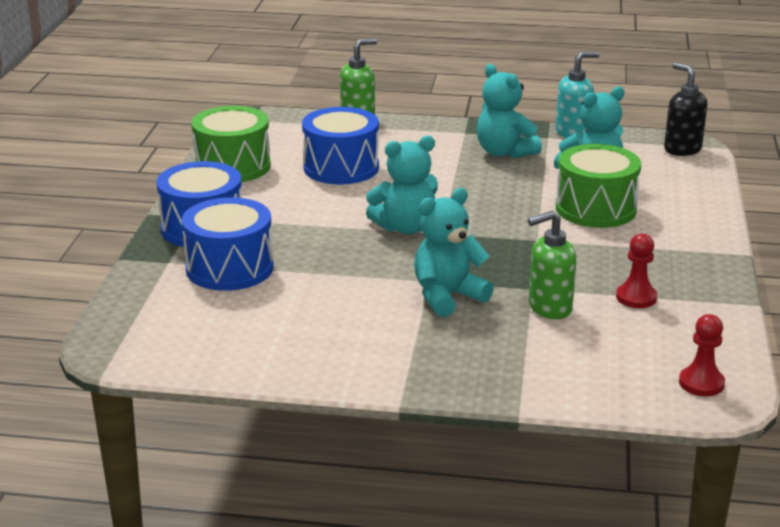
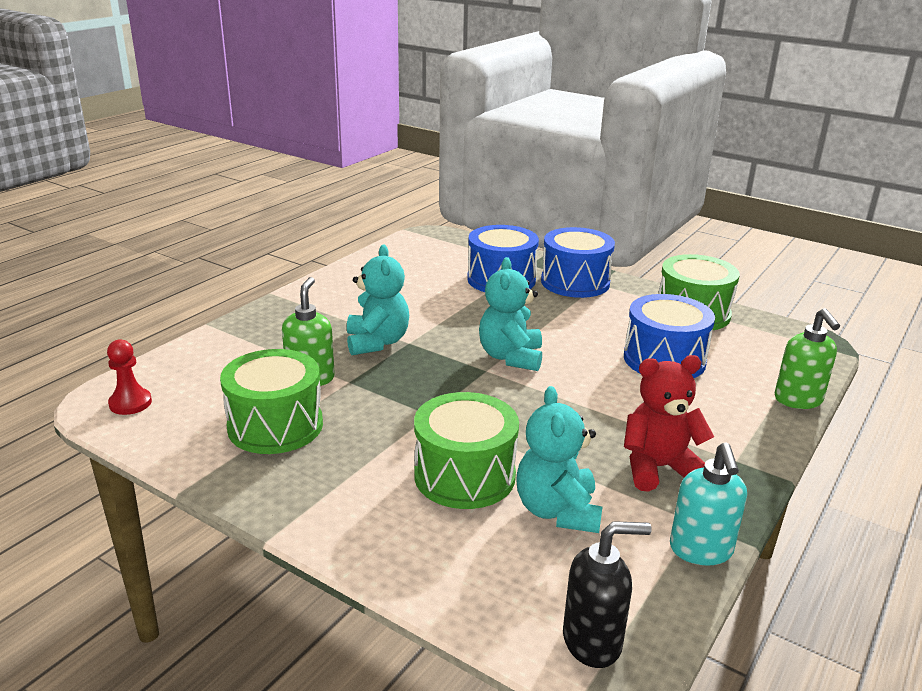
camera: 115 degrees right, 0 degrees up
(504, 152) = (658, 468): turquoise teddy bear -> red teddy bear
(636, 297) = (275, 426): red pawn -> green drum

